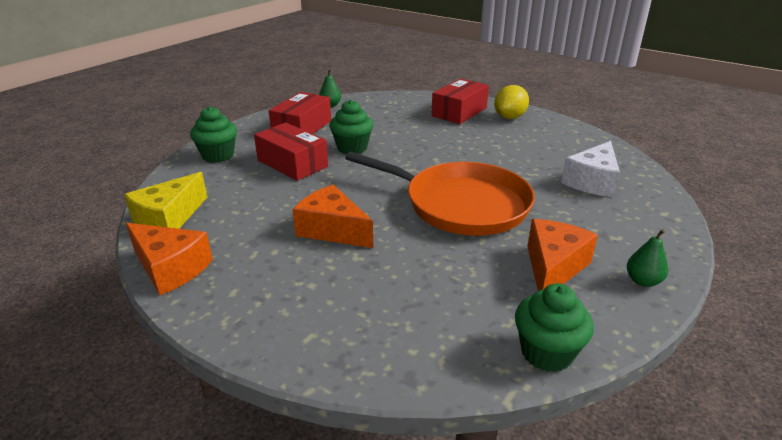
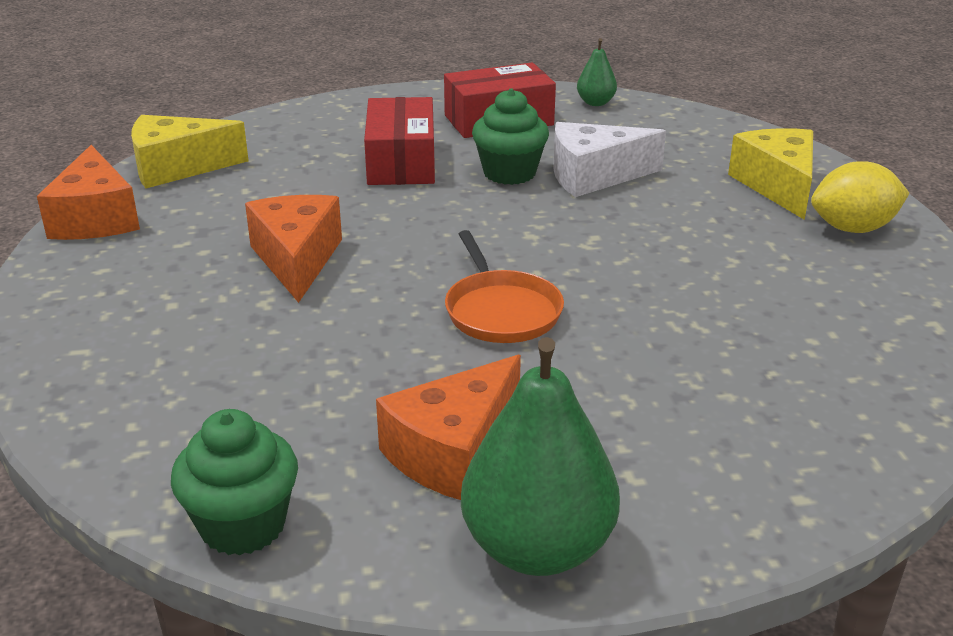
camera: 45 degrees right, 0 degrees up
(218, 155) = (341, 117): green cupcake -> none
(459, 112) = (778, 186): red box -> yellow cheese
(461, 204) = (501, 311): orange pan -> orange pan, size x0.53
(553, 267) = (453, 452): orange cheese -> orange cheese turned 150 degrees clockwise
(592, 181) = (778, 387): white cheese -> white cheese (594, 176)
(643, 281) = (537, 548): green pear -> green pear, size x2.07

